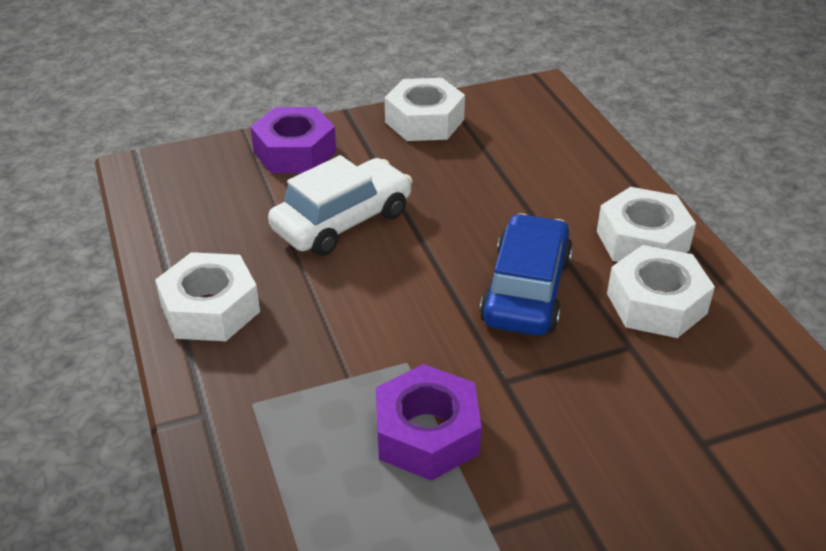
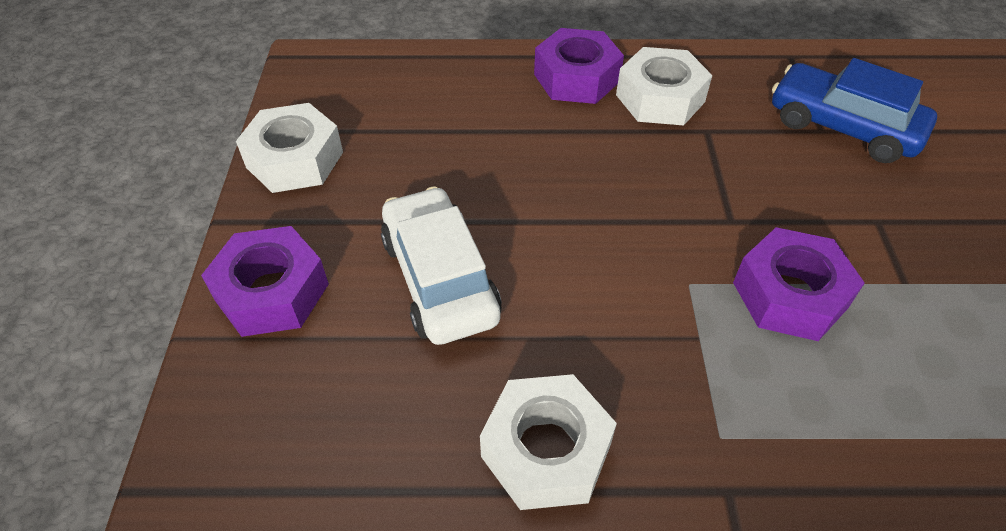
camera: 70 degrees left, 10 degrees up
(526, 290) = (615, 169): blue car -> blue car (842, 127)
(642, 240) = (576, 78): white nut -> purple nut

